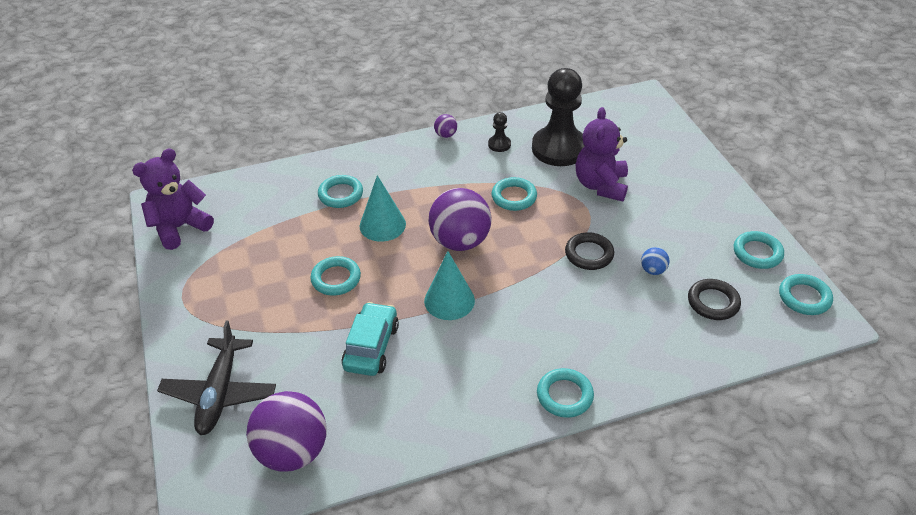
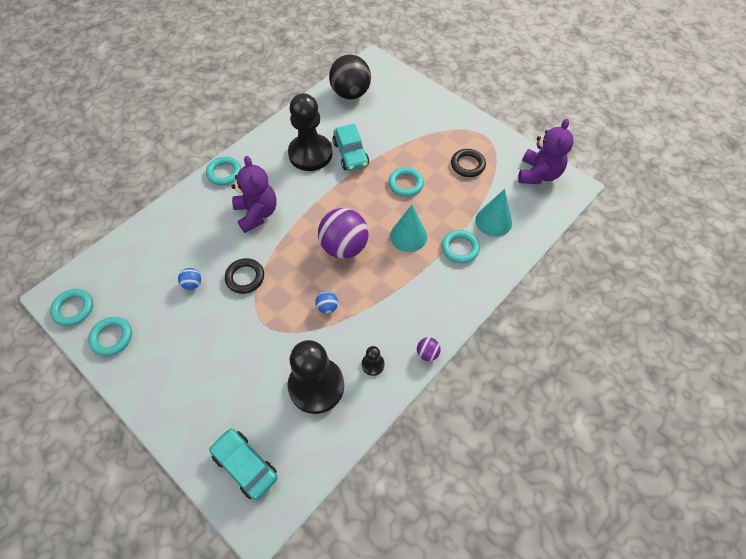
camera: 150 degrees right, 15 degrees up
(220, 393) = (410, 101): black plane -> none
(293, 451) = (350, 93): purple ball -> black ball
(426, 371) = (310, 154): none -> black pawn
(449, 300) = (324, 200): turquoise cone -> turquoise cone (493, 221)
(514, 197) = (327, 307): turquoise ring -> blue ball
(601, 185) = (260, 355): purple teddy bear -> purple teddy bear (257, 213)
(643, 125) = (245, 465): none -> turquoise car
(713, 302) = (143, 275): black ring -> black ring (467, 165)

